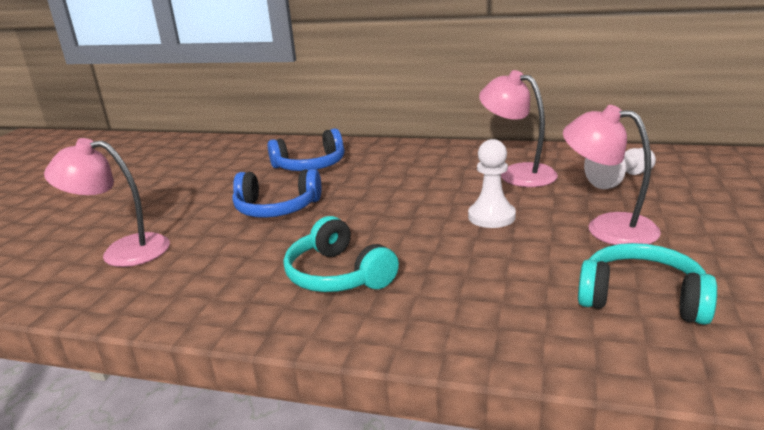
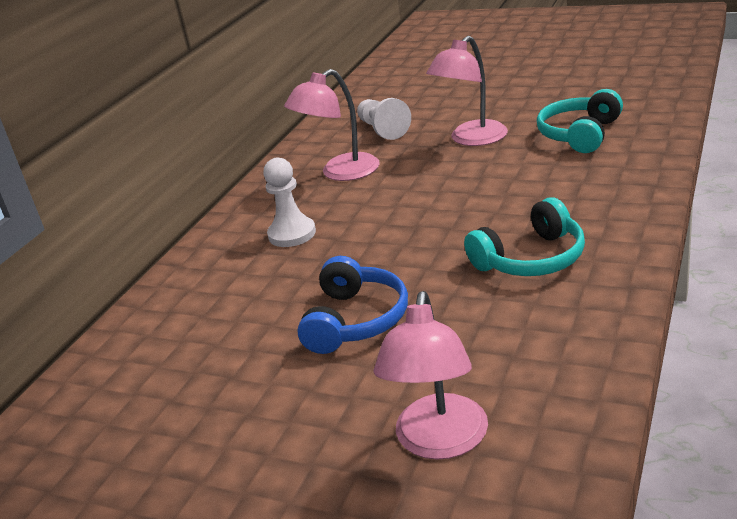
camera: 80 degrees left, 5 degrees up
(310, 166) = (225, 310): blue headphones -> none
(491, 217) = (433, 186): white pawn -> white pawn (292, 234)

